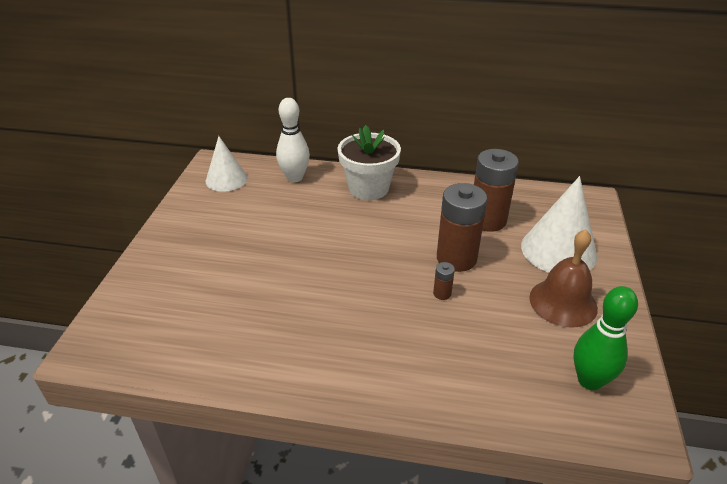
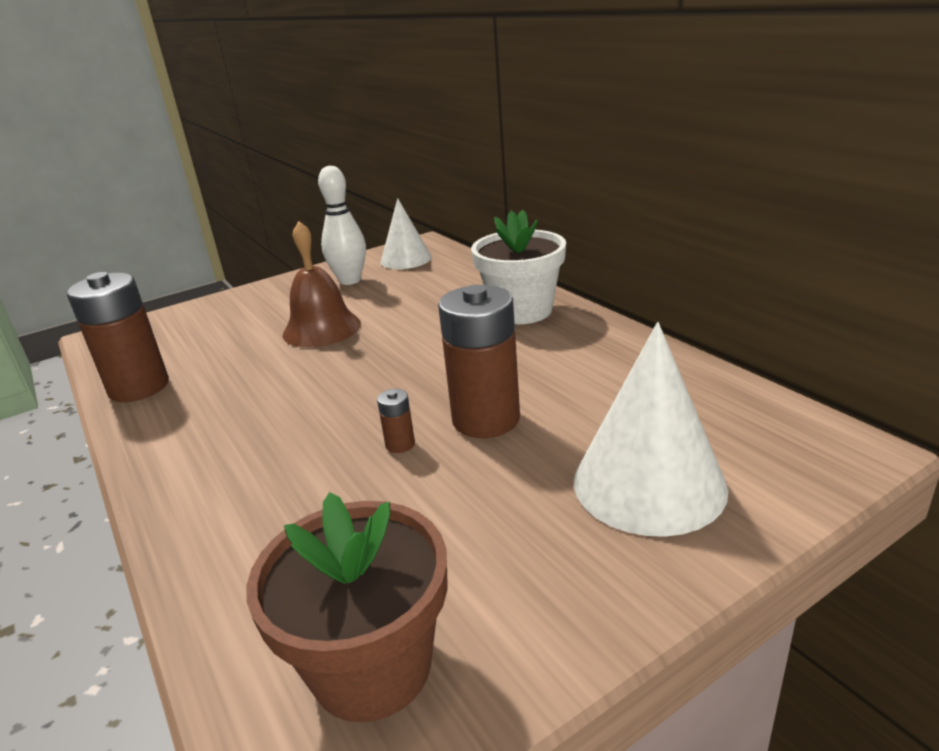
camera: 50 degrees right, 10 degrees down
(294, 178) = (466, 277): white bowling pin -> white bowling pin (350, 280)
(487, 220) = (607, 399): brown battery -> brown battery (139, 387)
(563, 302) = (528, 548): brown bell -> brown bell (321, 329)
(589, 380) = (371, 666): green bowling pin -> brown flower pot

